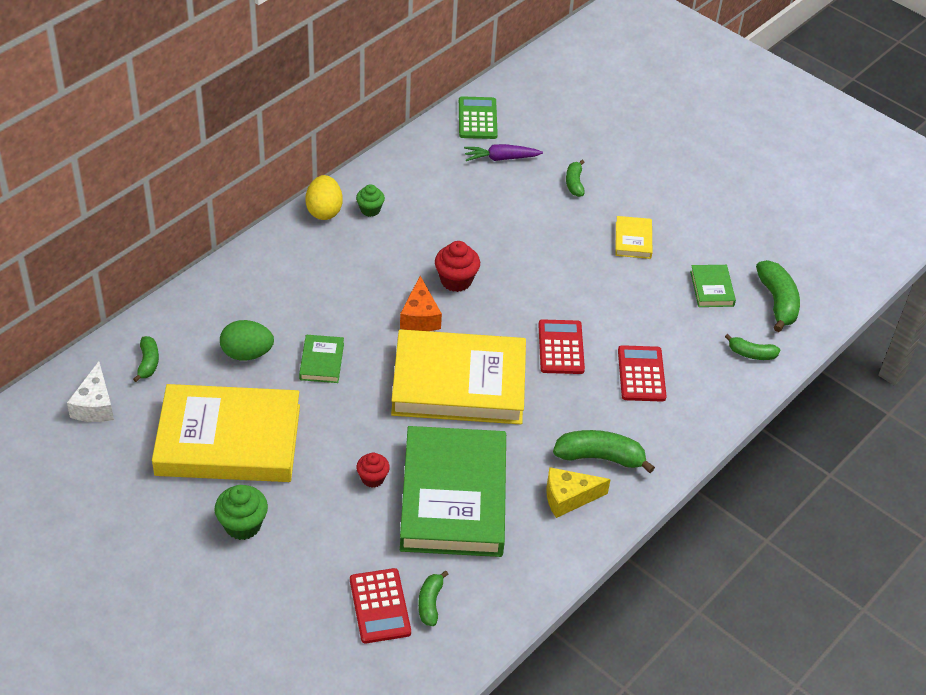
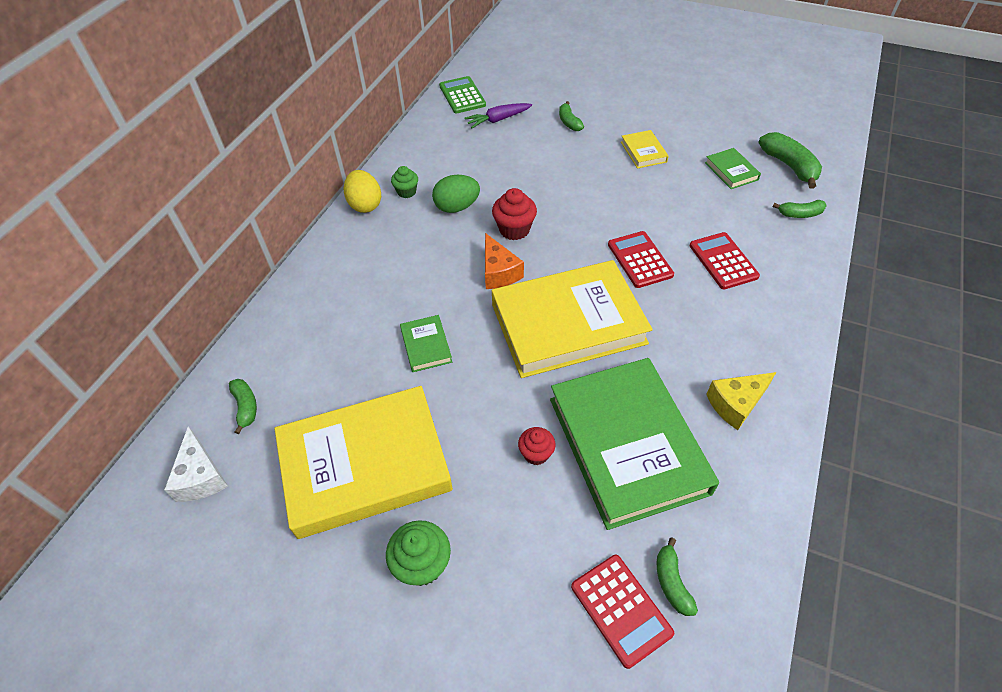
camera: 15 degrees left, 5 degrees up
(247, 353) = (347, 362): green egg -> green egg (457, 207)
(600, 457) = (738, 352): green banana -> none

